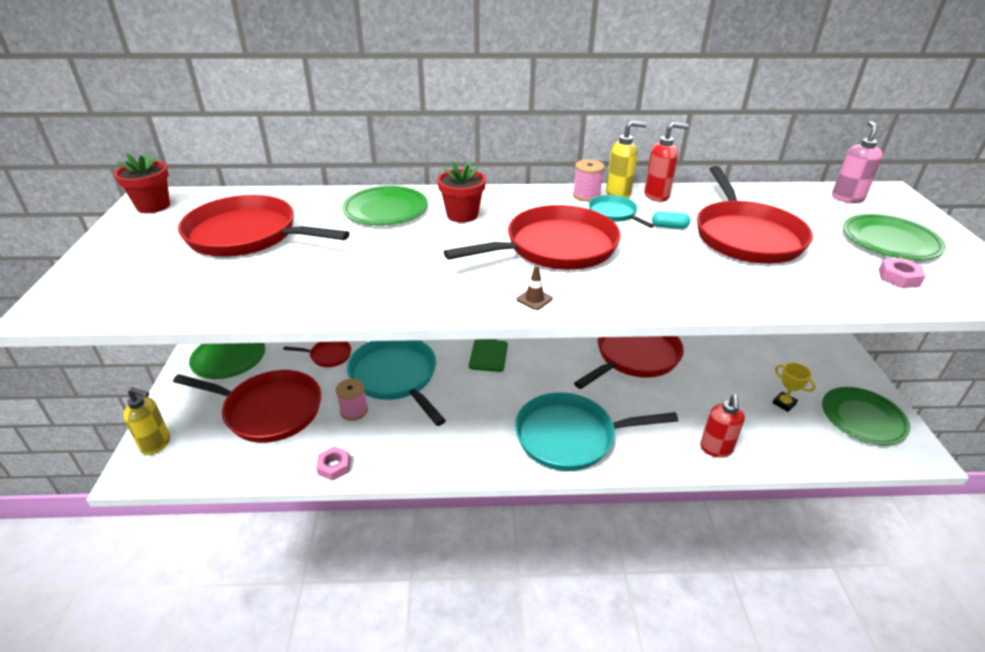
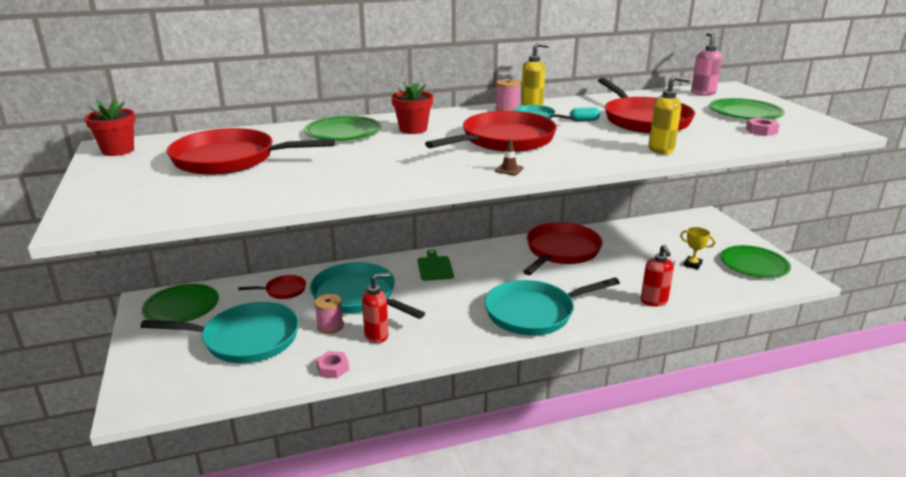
camera: 15 degrees left, 10 degrees down
(156, 444) = (142, 382): yellow soap dispenser -> yellow soap dispenser (661, 150)
(269, 410) = (246, 339): red pan -> turquoise pan
(657, 196) = (562, 104): red soap dispenser -> red soap dispenser (377, 335)

